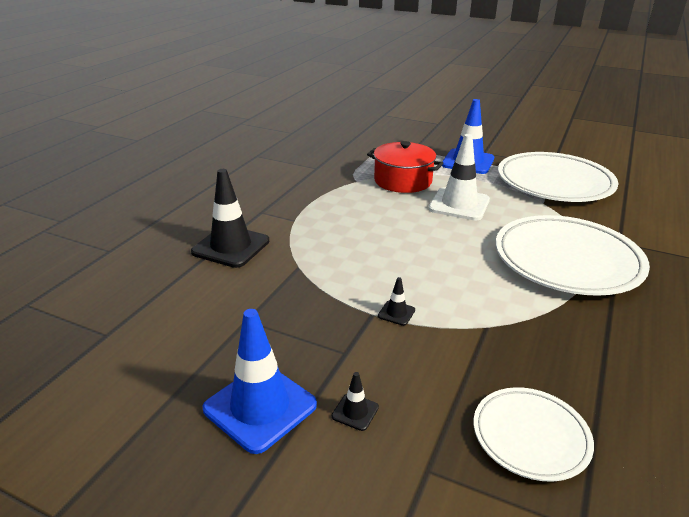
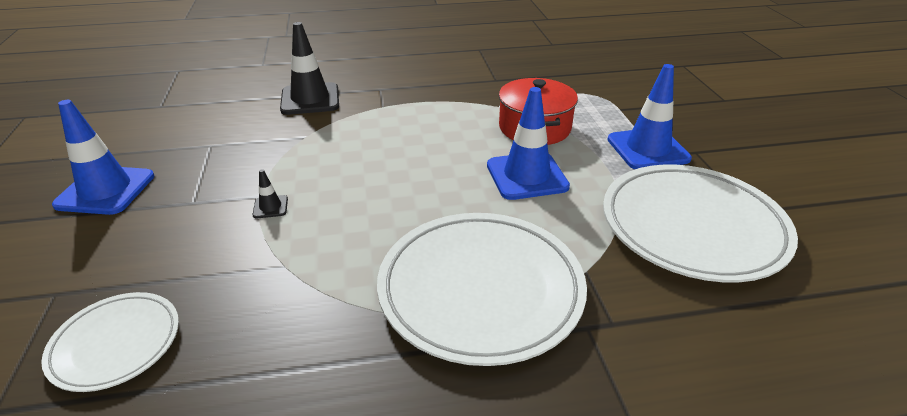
camera: 55 degrees right, 5 degrees up
(355, 412) = (116, 233): black traffic cone -> none
(459, 204) = (526, 176): white traffic cone -> blue traffic cone

